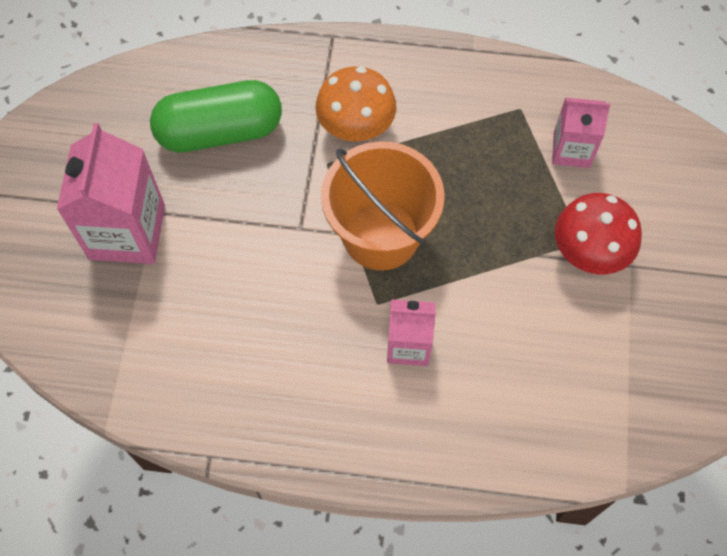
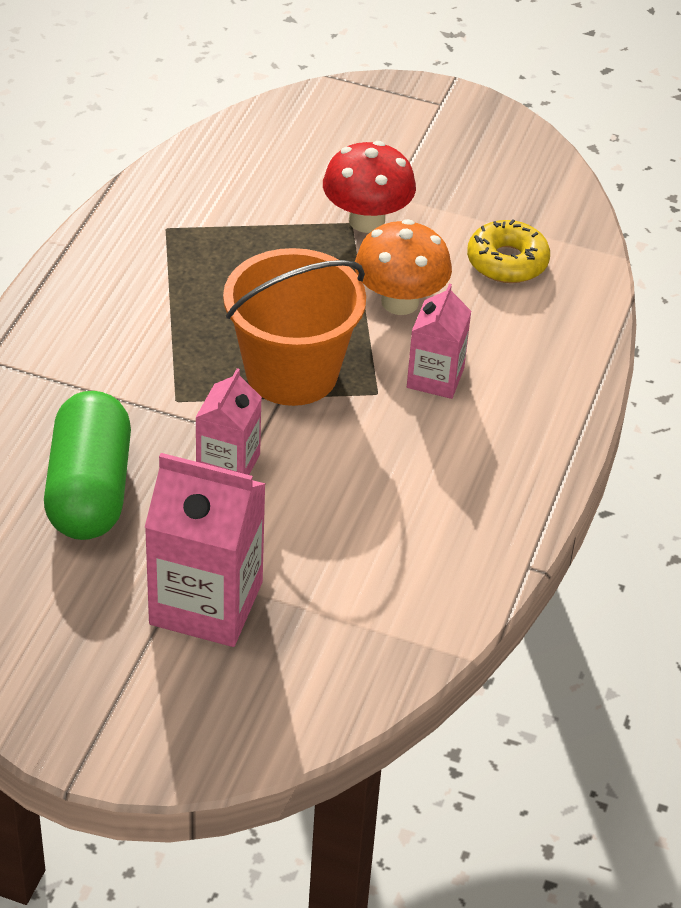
camera: 80 degrees left, 20 degrees down
(356, 128) = (136, 365): orange mushroom -> orange mushroom (400, 302)
(571, 150) = (236, 202): pink carton -> pink carton (228, 464)
(579, 379) = (507, 262): none -> yellow donut

